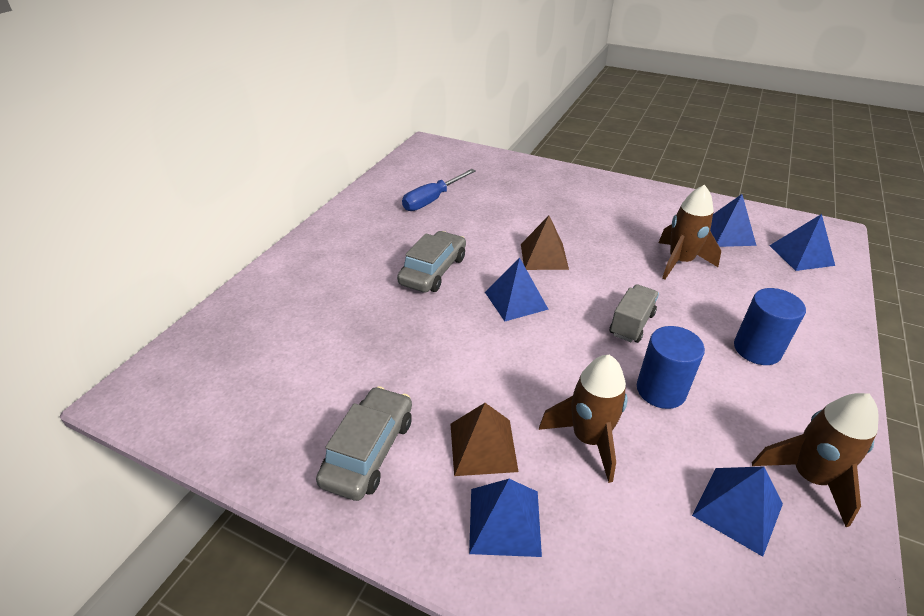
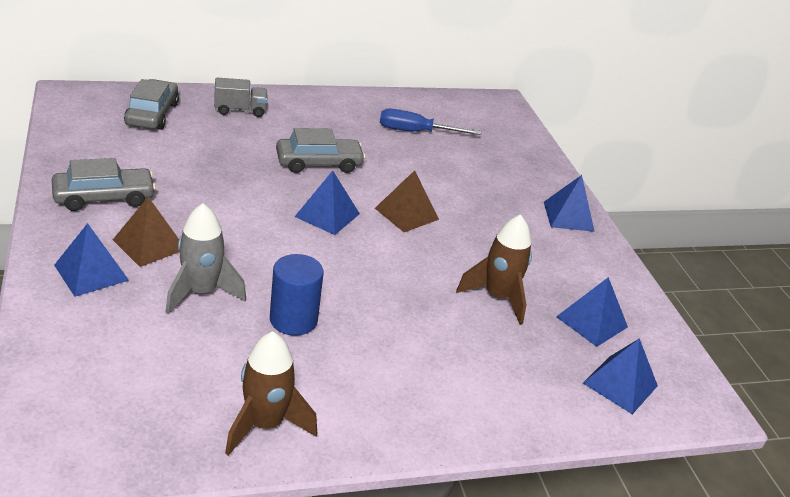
camera: 45 degrees right, 5 degrees down
(244, 344) = (152, 114): none -> grey car
(588, 439) = (201, 292): brown rocket -> grey rocket
(631, 324) = (364, 286): grey truck -> grey truck (240, 110)
(737, 509) = (193, 386): blue pyramid -> blue pyramid (568, 216)
(757, 349) = (411, 371): blue cylinder -> none

